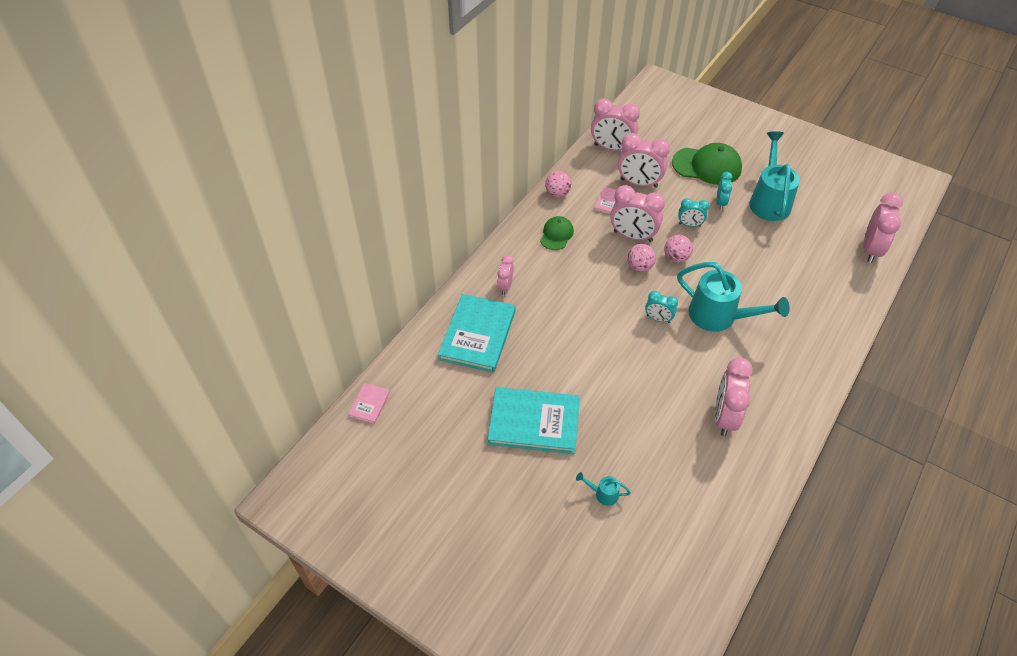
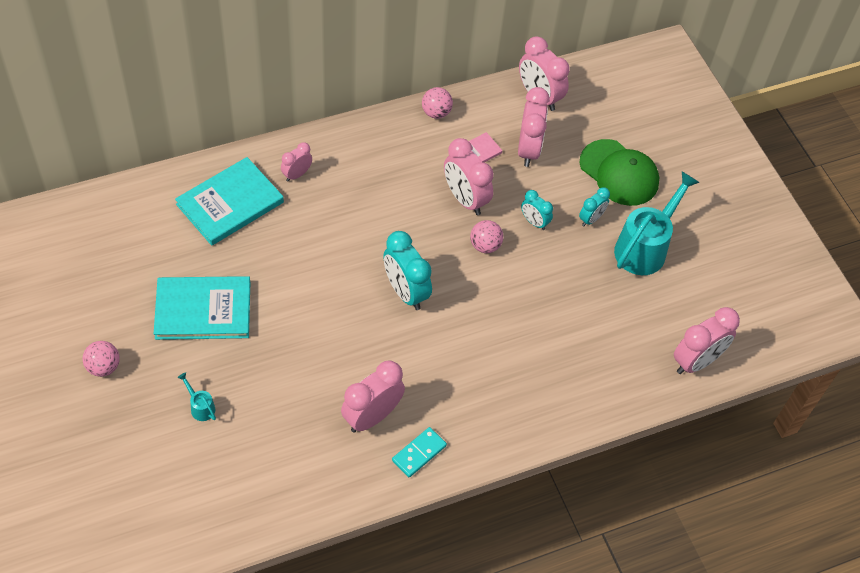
camera: 30 degrees right, 5 degrees up
(369, 404) = (86, 206): pink book -> none
(534, 422) = (203, 310): turquoise book -> turquoise book turned 45 degrees counterclockwise
(556, 234) = (393, 153): green cap -> none
(639, 183) = (528, 150): pink clock -> pink clock turned 135 degrees counterclockwise
(639, 267) = (440, 232): pink ball -> pink ball (103, 367)
(658, 319) = (406, 292): turquoise clock -> turquoise clock, size x1.79
(719, 317) = (465, 326): turquoise watering can -> none
(779, 420) = (419, 453): none -> turquoise domino

